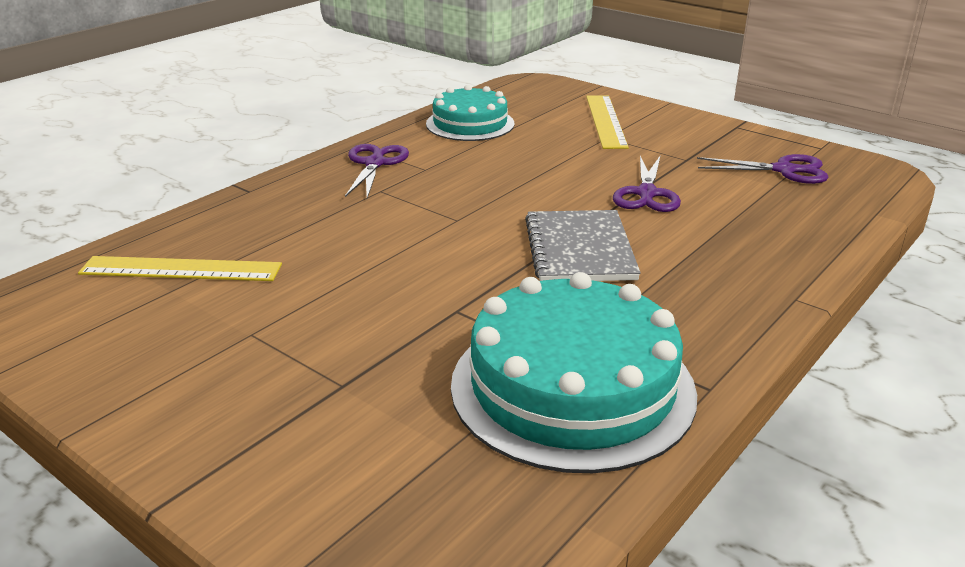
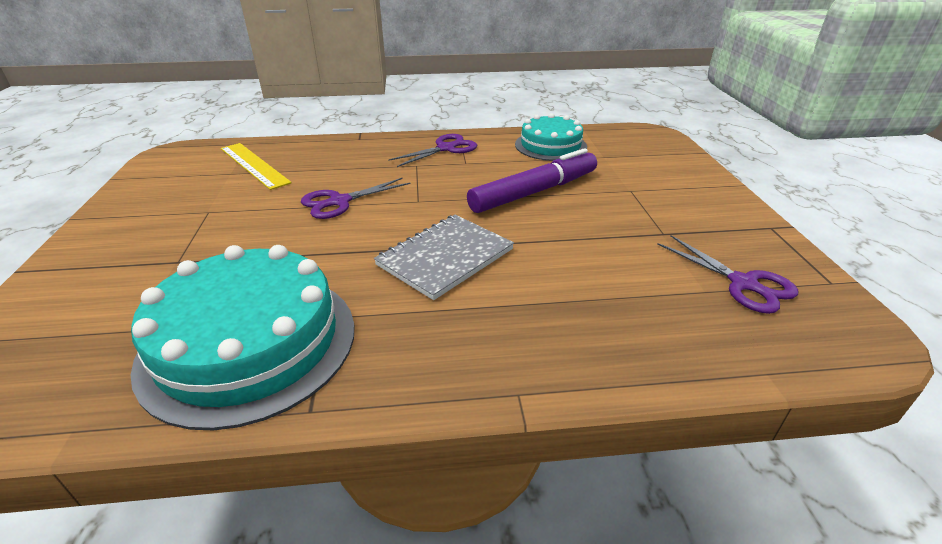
camera: 45 degrees right, 5 degrees up
(539, 169) = (534, 192): none -> purple marker
(605, 121) = (654, 178): yellow ruler -> none
(646, 194) = (573, 244): purple scissors -> purple scissors (339, 202)

